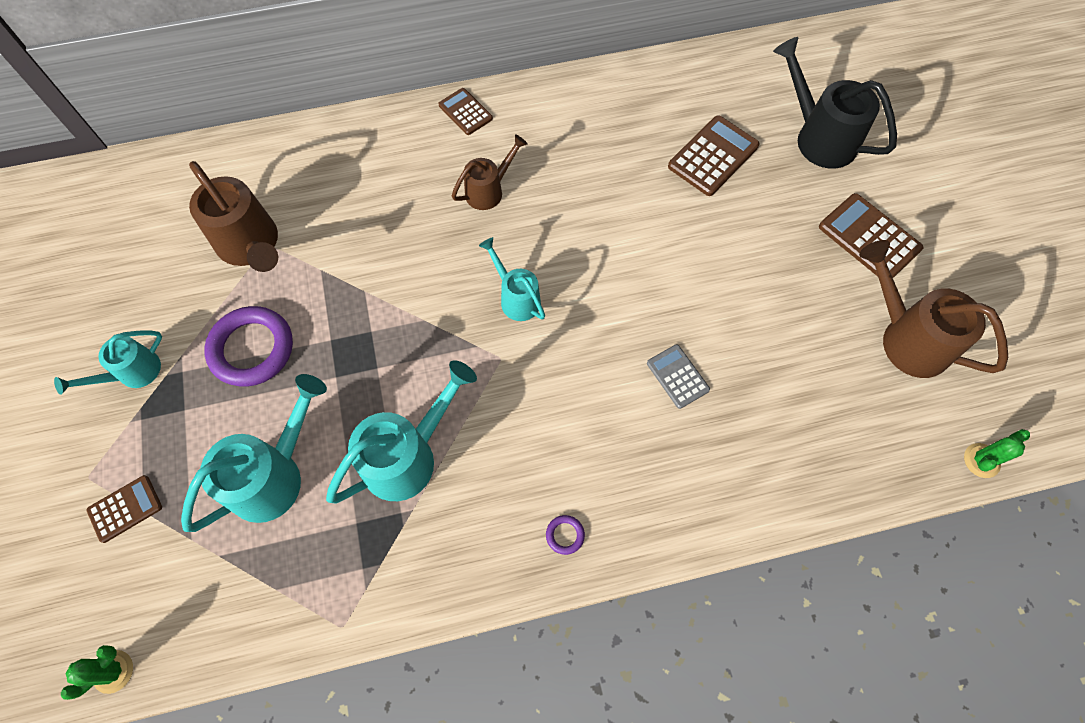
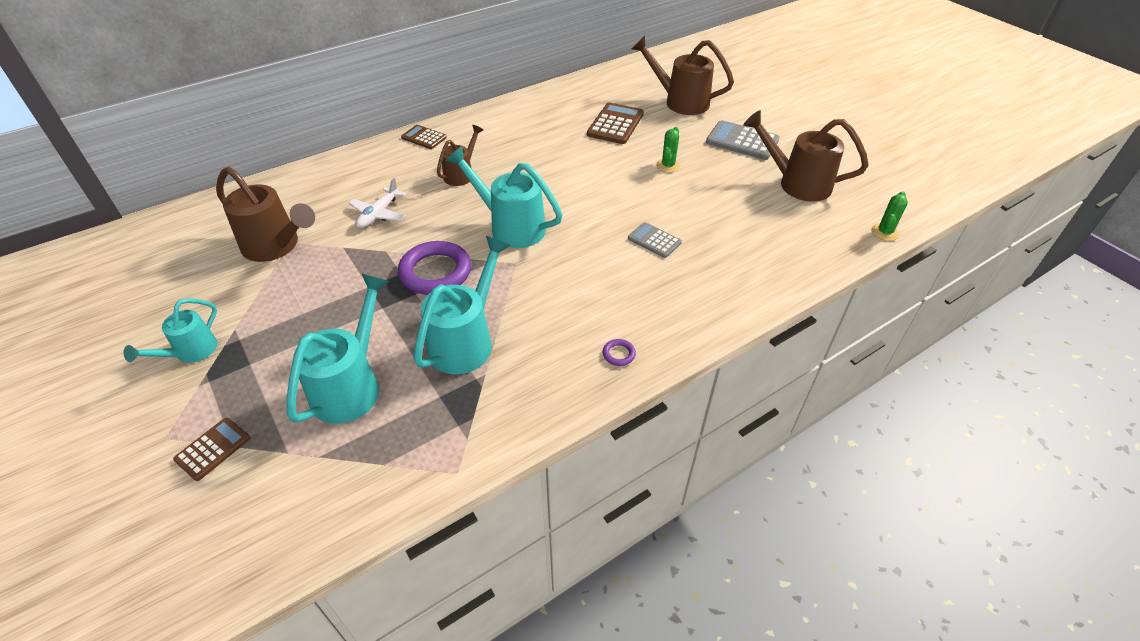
camera: 20 degrees left, 20 degrees down
(113, 671) = (238, 579): green cactus -> green cactus (668, 165)
(252, 349) = (300, 309): purple ring -> purple ring (435, 272)
(374, 229) = (379, 214): none -> white plane
(516, 298) = (511, 226): turquoise watering can -> turquoise watering can, size x1.67
(819, 137) = (680, 102): black watering can -> brown watering can
(869, 238) = (742, 141): brown calculator -> grey calculator

